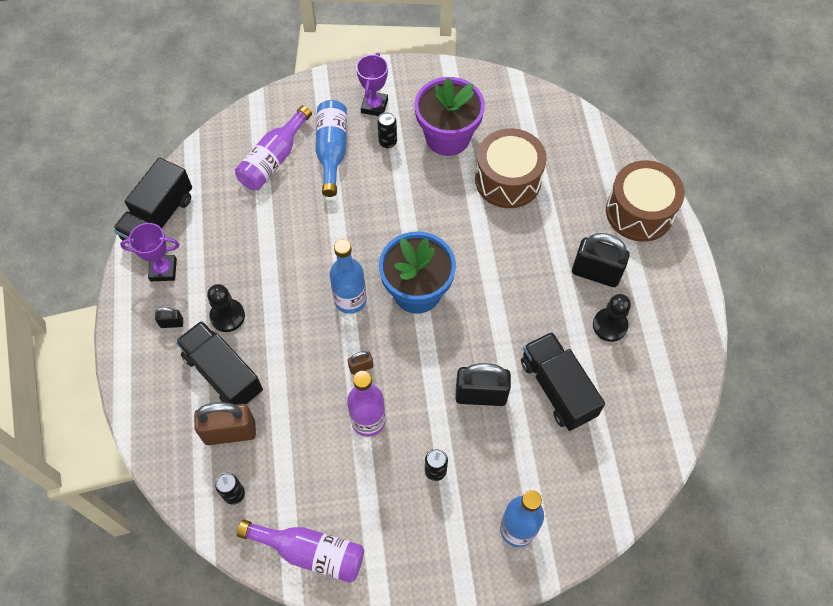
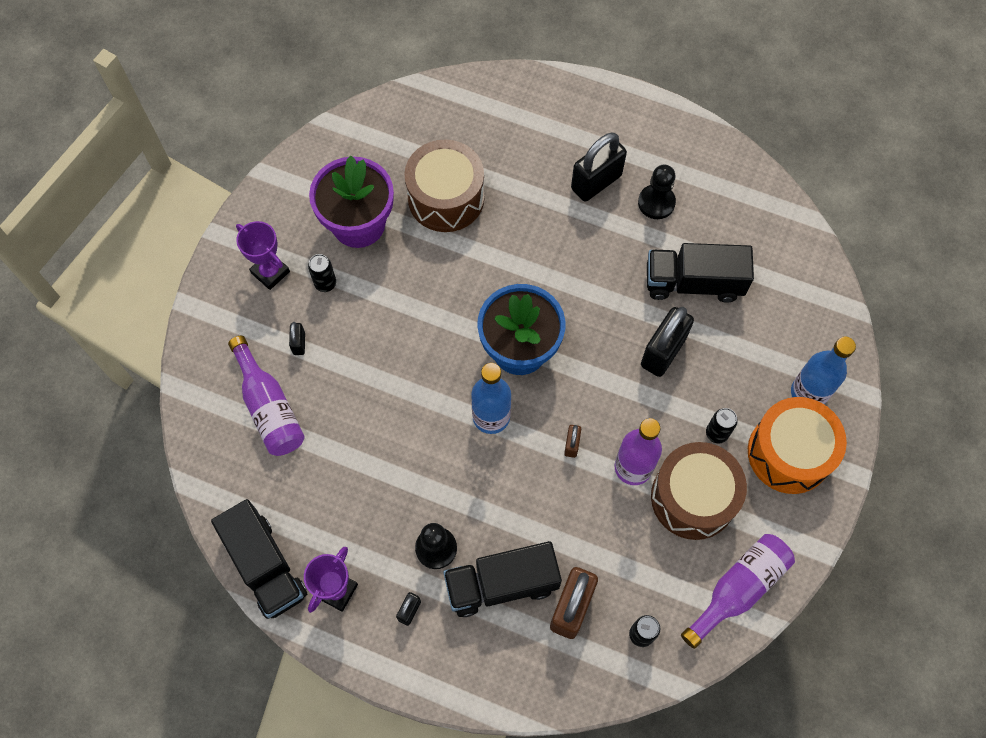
camera: 60 degrees left, 5 degrees up
(332, 151) = (299, 343): blue bottle -> black padlock
(452, 538) = (789, 453): none -> orange drum
(639, 212) = (555, 108): brown drum -> brown drum (693, 497)

